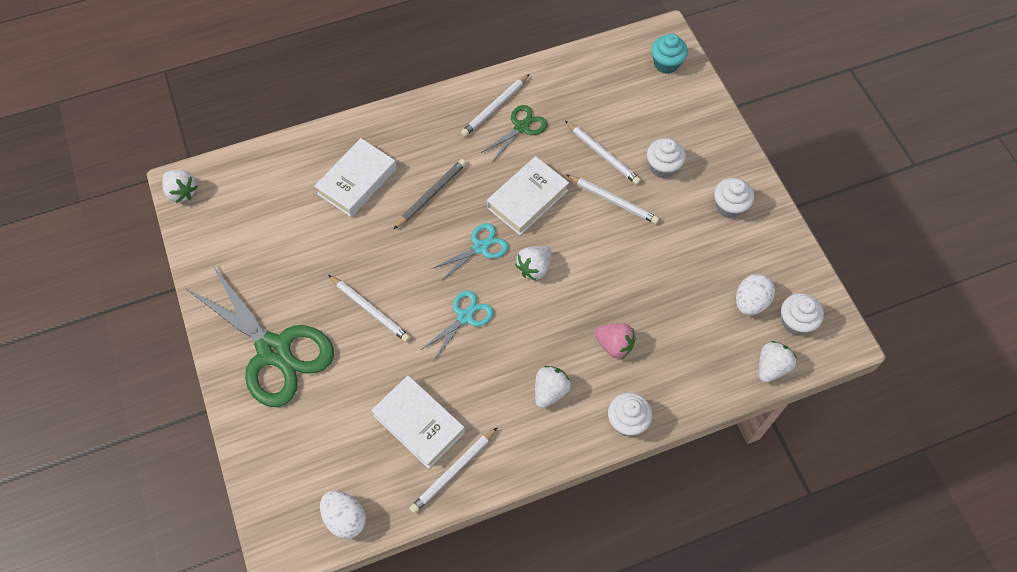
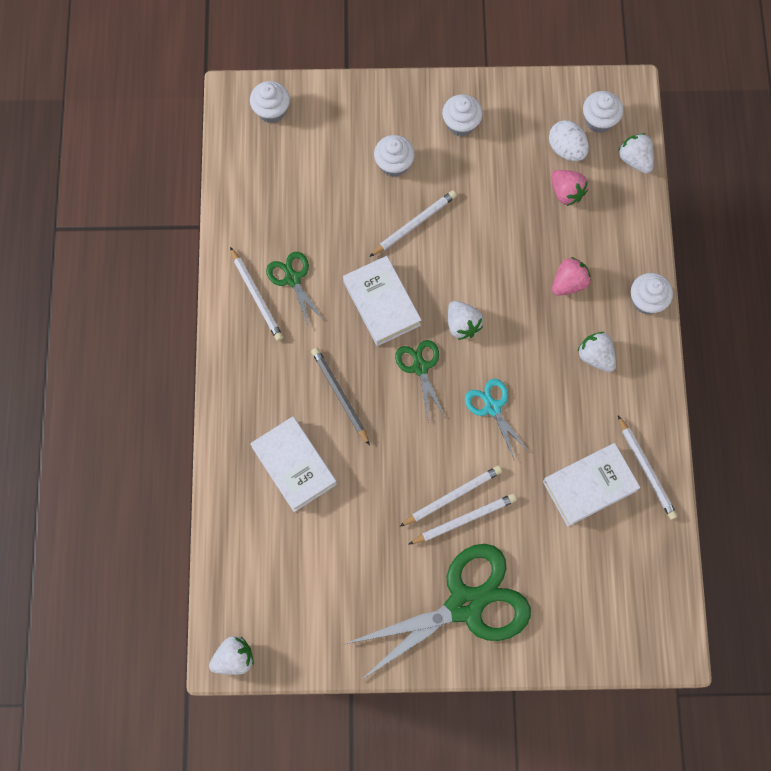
camera: 70 degrees left, 10 degrees up
(345, 518) = (661, 581): white egg -> none
(480, 247) = (420, 367): turquoise scissors -> green scissors
(603, 154) = (357, 213): white pencil -> white pencil (464, 519)
(666, 64) = (271, 111): turquoise cupcake -> white cupcake
(705, 315) = (566, 192): none -> pink strawberry

